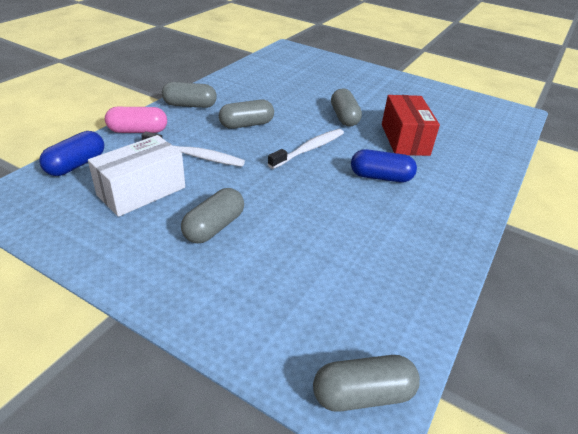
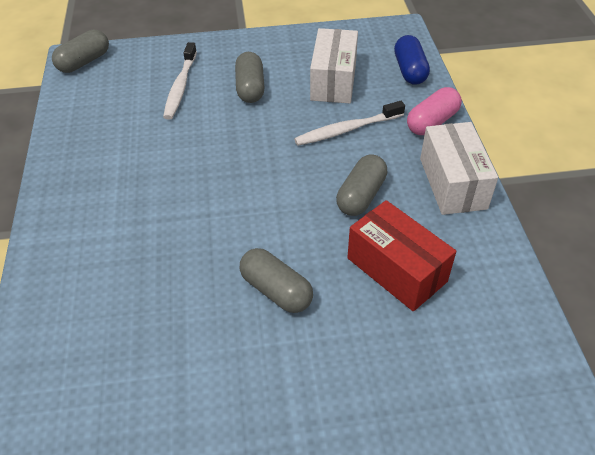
camera: 145 degrees right, 10 degrees up
(190, 105) = (453, 183): grey capsule -> white box
(309, 149) = (262, 204): white toothbrush -> white toothbrush (180, 87)
(380, 177) = (161, 212): blue capsule -> none
(405, 139) = (170, 298): red box -> red box (396, 270)

